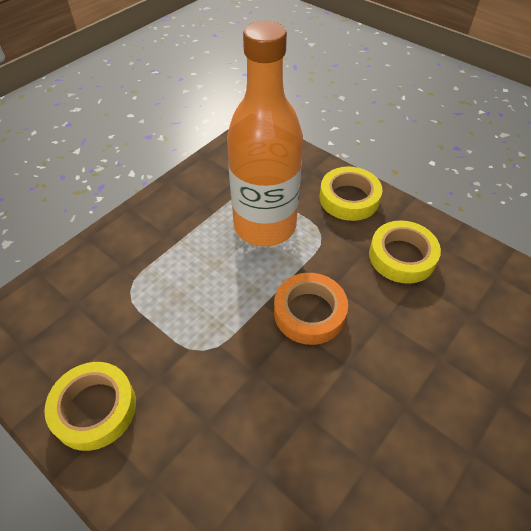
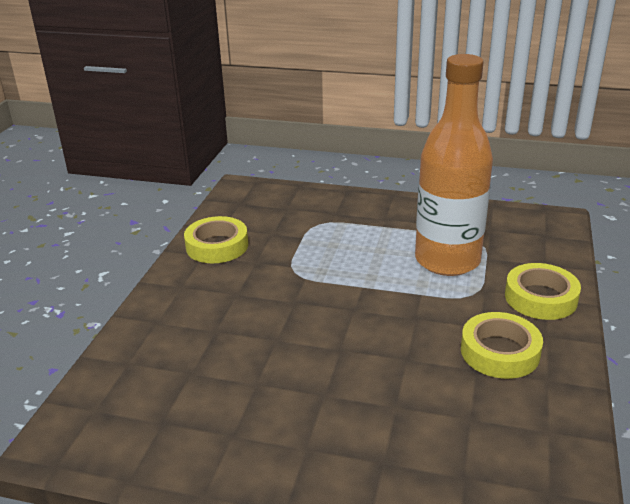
camera: 65 degrees right, 20 degrees down
(309, 312) = (375, 312): orange tape -> none

